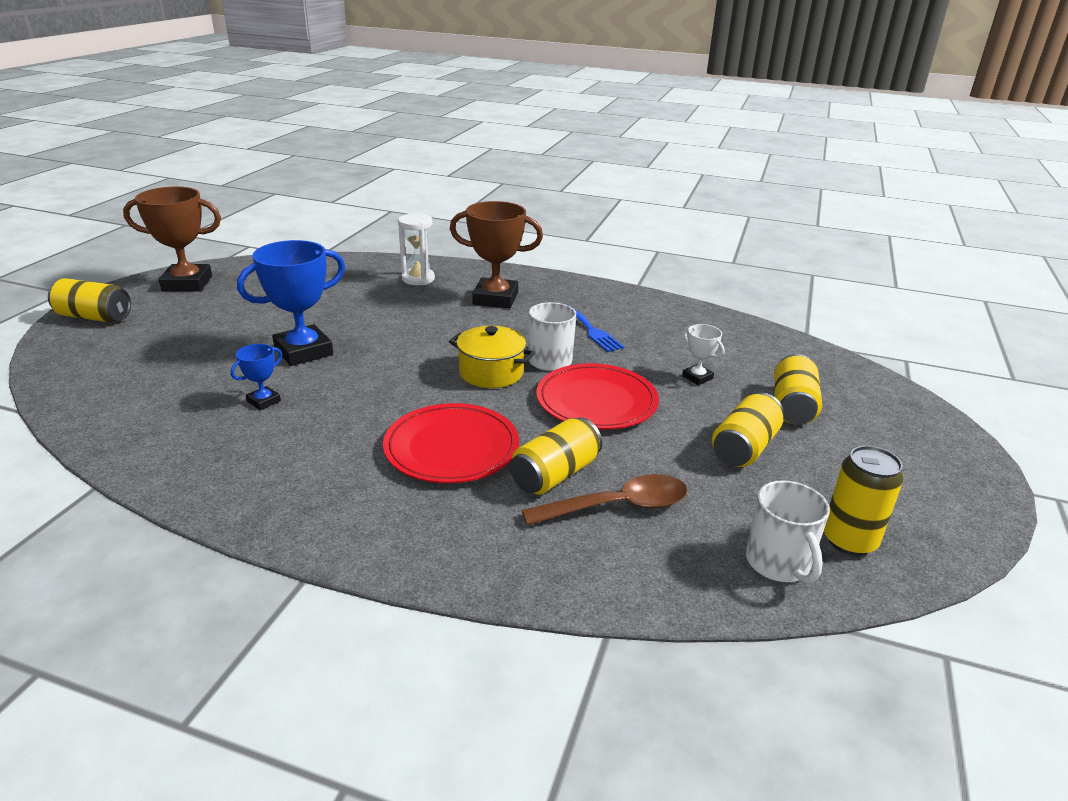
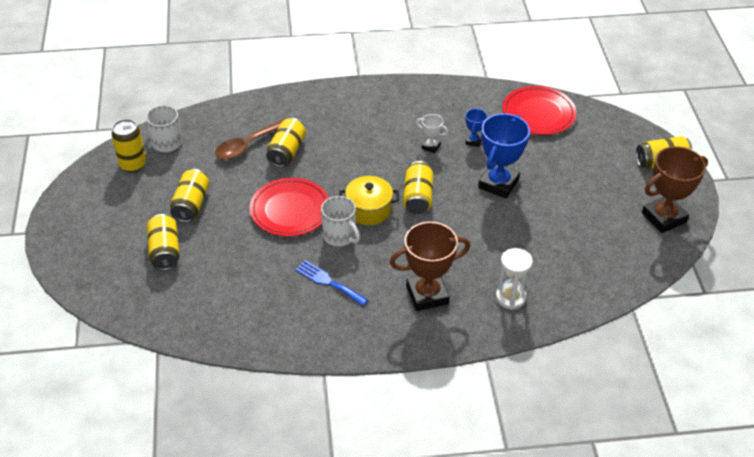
camera: 155 degrees right, 15 degrees up
(416, 367) = (418, 197): none -> yellow can
(451, 447) = (349, 148): red plate -> red plate (538, 113)
(697, 377) = (233, 257): white trophy -> white trophy (430, 146)

